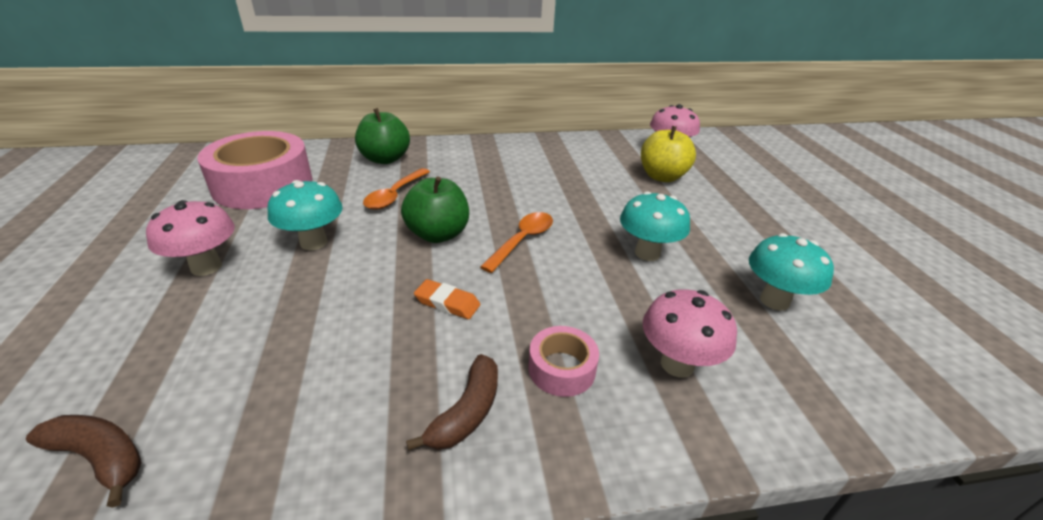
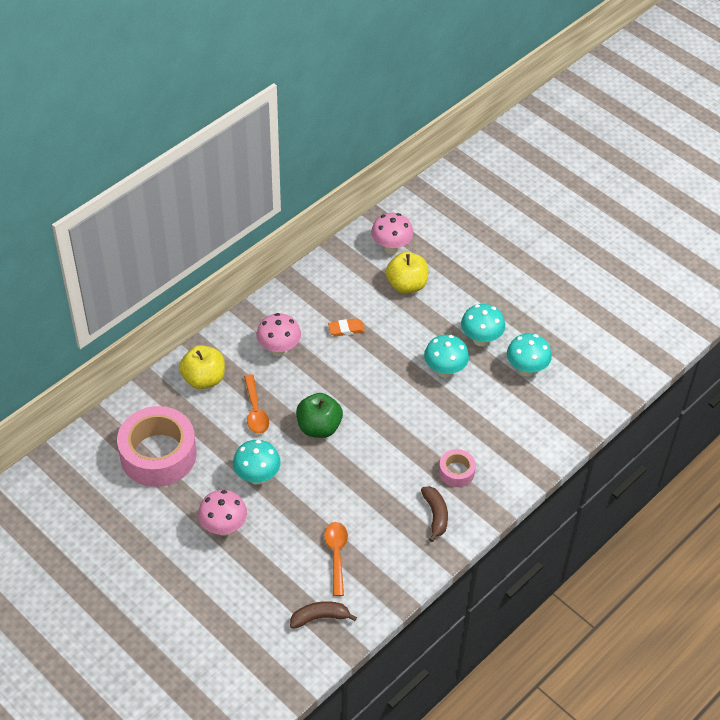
camera: 35 degrees left, 15 degrees up
(385, 159) = (204, 379): green apple -> yellow apple
(447, 303) = (373, 469): orange eraser -> orange eraser (346, 329)
(522, 241) = (370, 403): orange spoon -> orange spoon (336, 555)
(677, 364) = (502, 439): pink mushroom -> pink mushroom (279, 349)
(722, 246) = (481, 339): none -> turquoise mushroom

